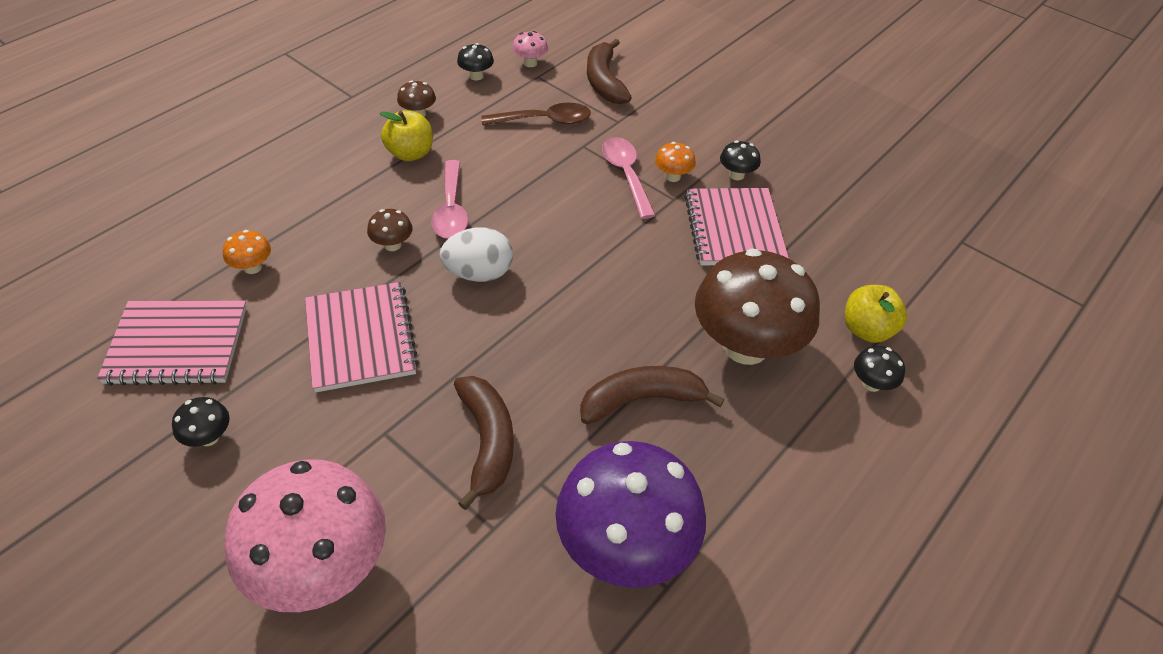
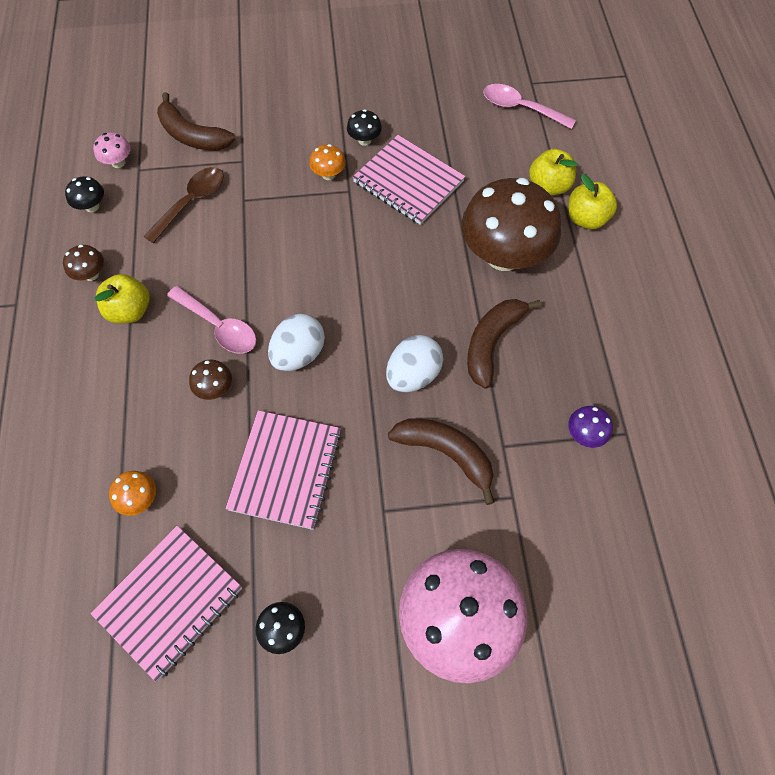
camera: 45 degrees left, 15 degrees up
(361, 338) = (286, 470): pink notebook -> pink notebook turned 75 degrees clockwise
(542, 363) = (413, 375): none -> white egg
(625, 547) = (584, 434): purple mushroom -> purple mushroom, size x0.40
(626, 175) = (299, 199): pink spoon -> pink spoon (521, 108)
(871, 384) = (586, 219): black mushroom -> yellow apple

